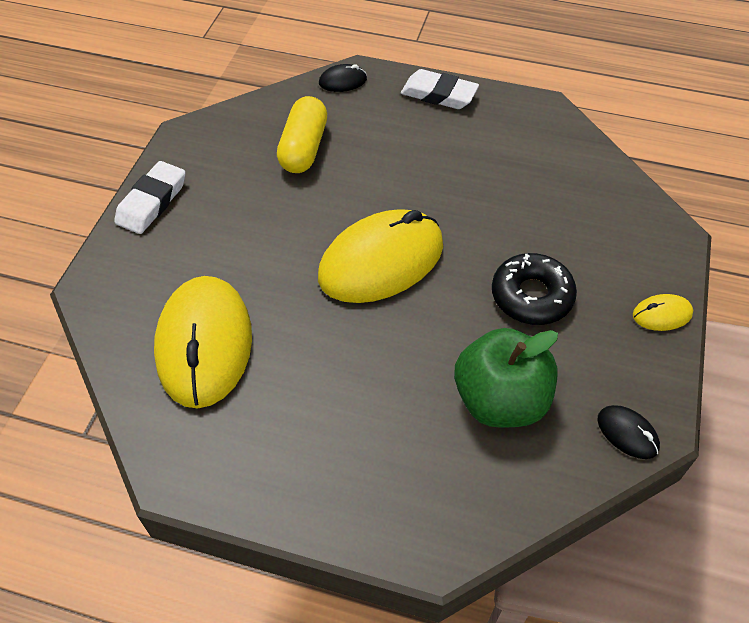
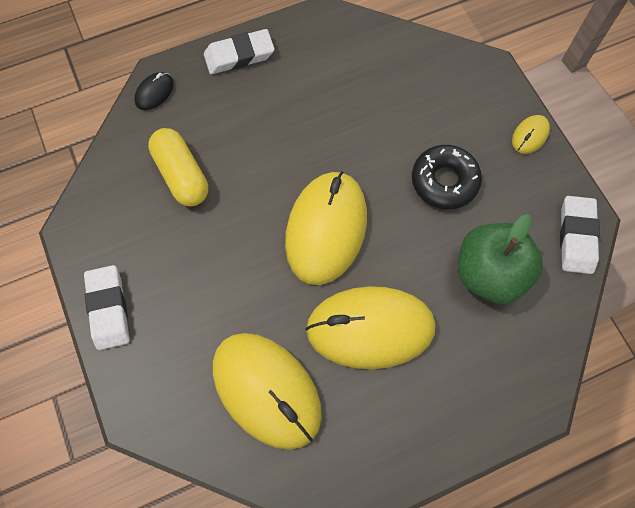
camera: 40 degrees left, 15 degrees up
(340, 363) = (370, 328): none -> yellow mouse
(627, 433) = (576, 237): black mouse -> white eraser

